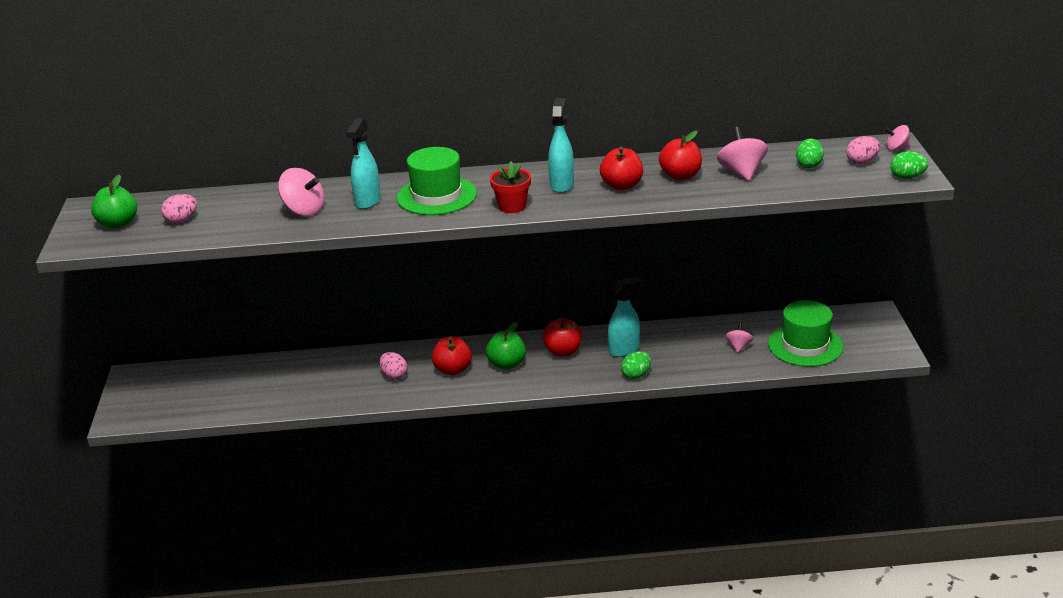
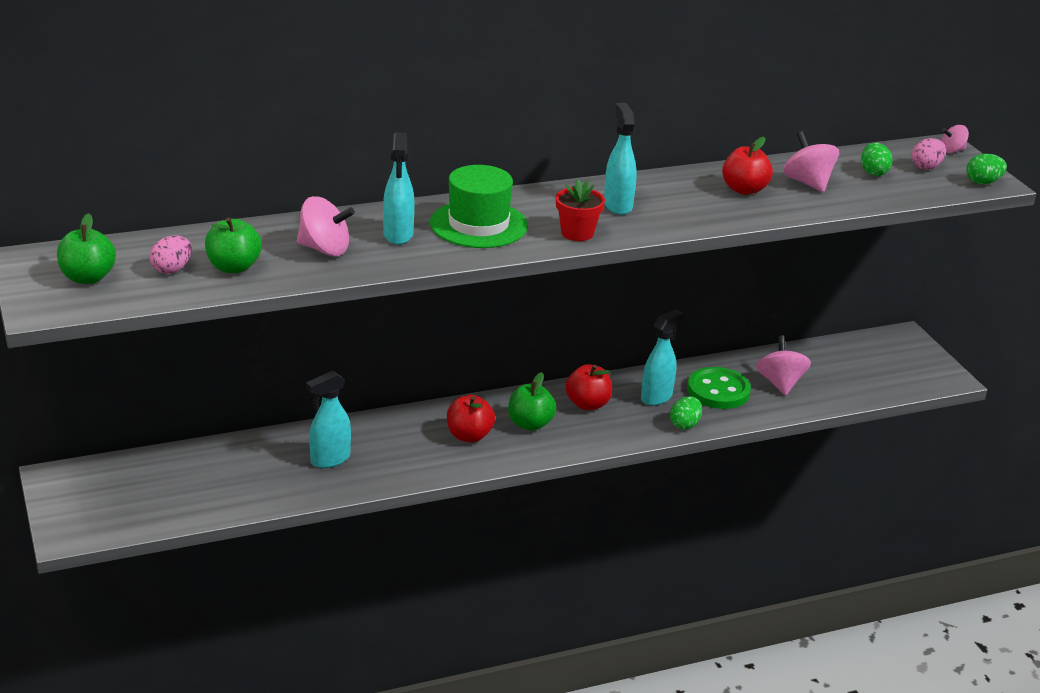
camera: 20 degrees left, 0 degrees up
(227, 221) = (233, 267): none -> green apple
(335, 379) = (330, 459): none -> turquoise spray bottle
(394, 375) = (401, 449): pink egg -> none
(622, 185) = (686, 203): red apple -> none
(680, 349) = (718, 391): none -> green button
(738, 346) = (780, 383): pink spinning top -> pink spinning top, size x1.71
(805, 345) = (850, 377): green hat -> none

